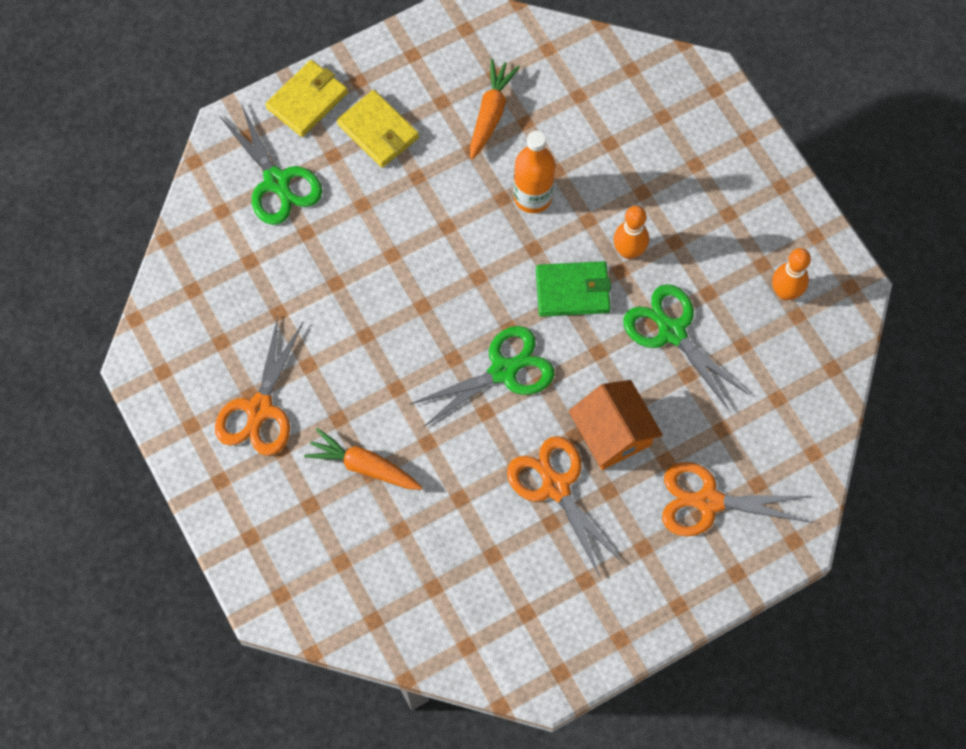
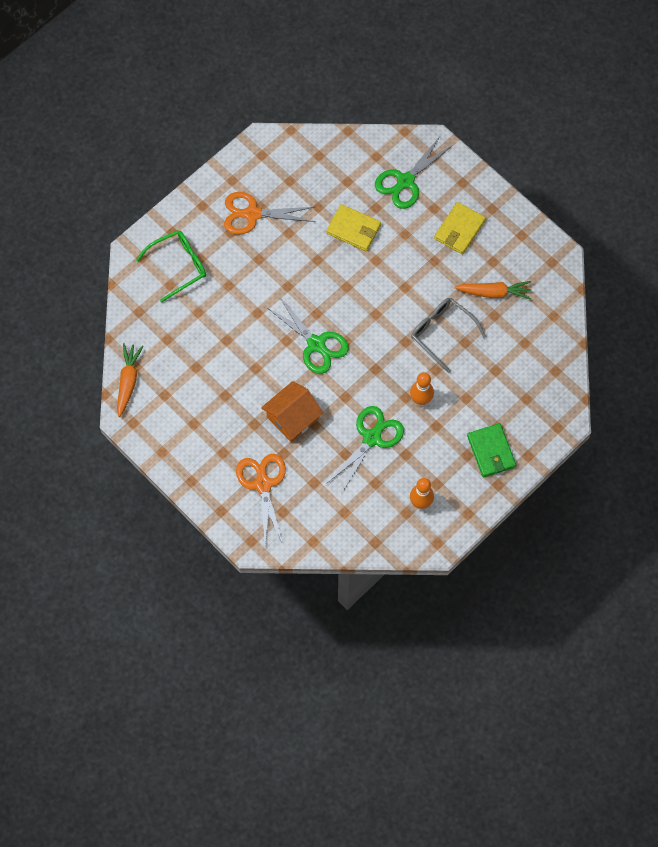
camera: 75 degrees right, 0 degrees up
(307, 100) = (468, 183): yellow wallet -> yellow wallet (353, 229)
(313, 540) = (179, 265): none -> green glasses
(364, 466) = (232, 281): orange carrot -> orange carrot (128, 381)
(532, 197) = (441, 332): orange bottle -> grey glasses
(556, 487) = (248, 392): orange scissors -> none
(572, 291) = (382, 372): green wallet -> green wallet (491, 451)

